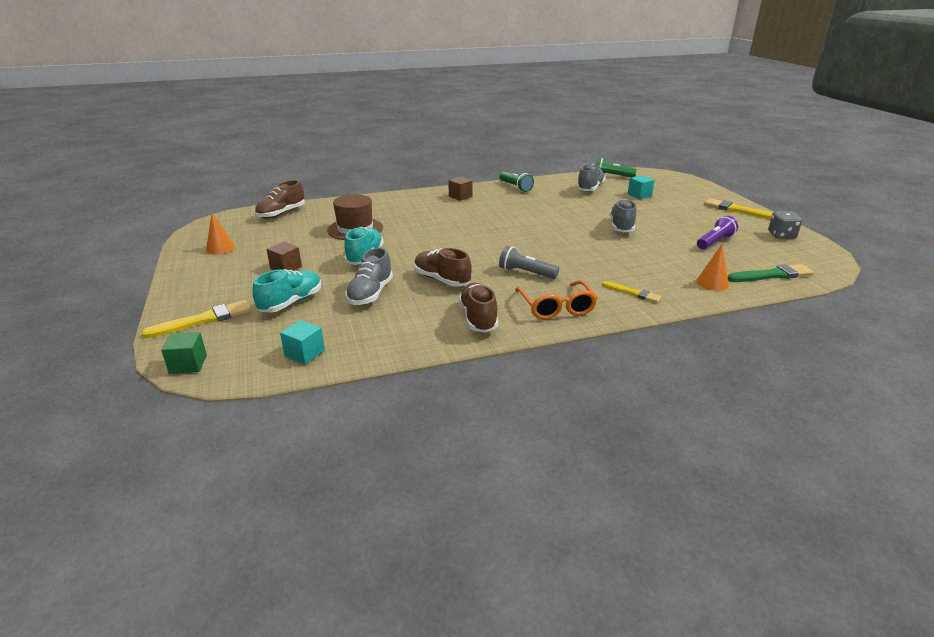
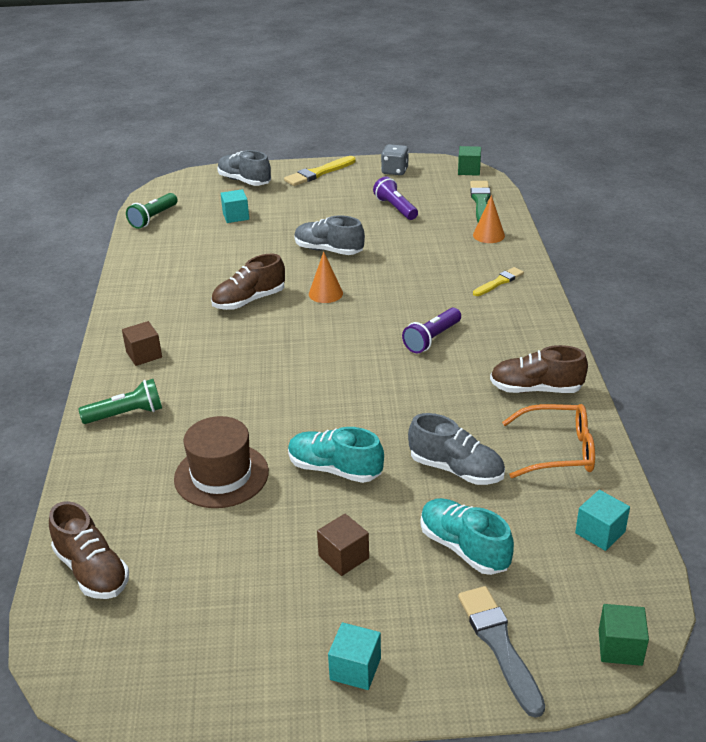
camera: 75 degrees left, 5 degrees up
(198, 280) = (355, 669): none -> turquoise cube
(203, 320) = (499, 645): yellow brush -> grey brush
(220, 248) = (226, 652): orange cone -> orange cone (325, 293)
(442, 280) = (432, 405): brown shoe -> brown shoe (249, 300)
(515, 187) = (140, 300): green flashlight -> green flashlight (126, 414)
(526, 273) = (432, 339): grey flashlight -> purple flashlight
(556, 308) = (521, 334): orange glasses -> orange glasses (559, 451)
(590, 188) = (187, 243): grey shoe -> grey shoe (244, 181)
(830, 265) = (469, 170): none -> green cube

